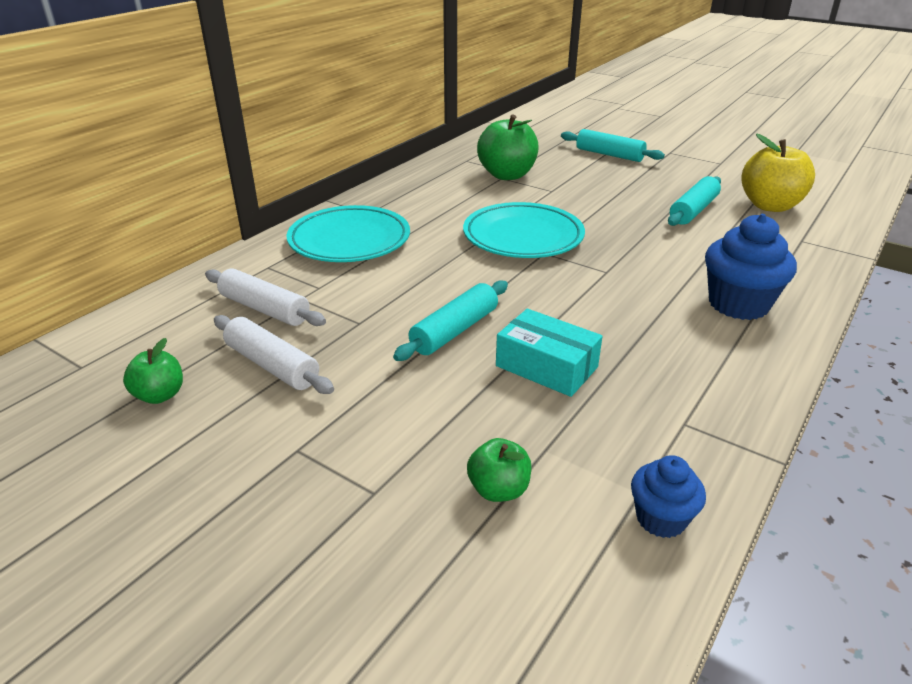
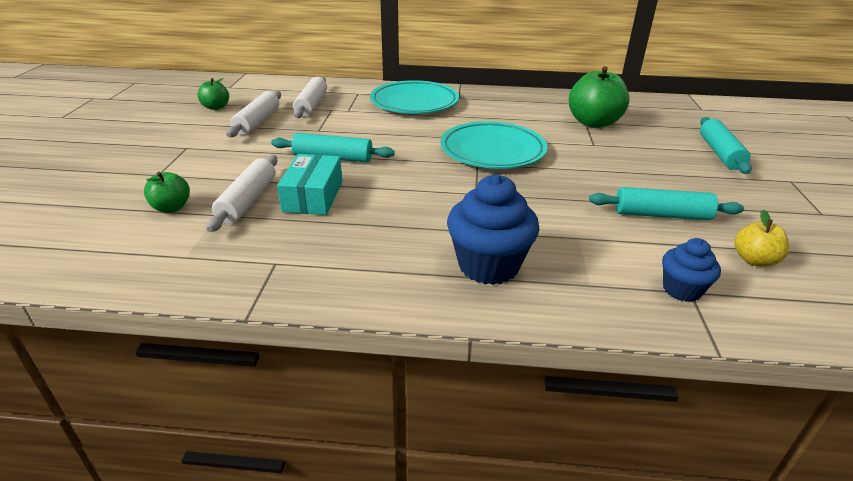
camera: 60 degrees right, 0 degrees up
(524, 417) = (248, 201): none -> white rolling pin
(661, 519) = (160, 269): blue cupcake -> blue cupcake (682, 290)
(770, 206) = (754, 260): yellow apple -> yellow apple, size x0.54

